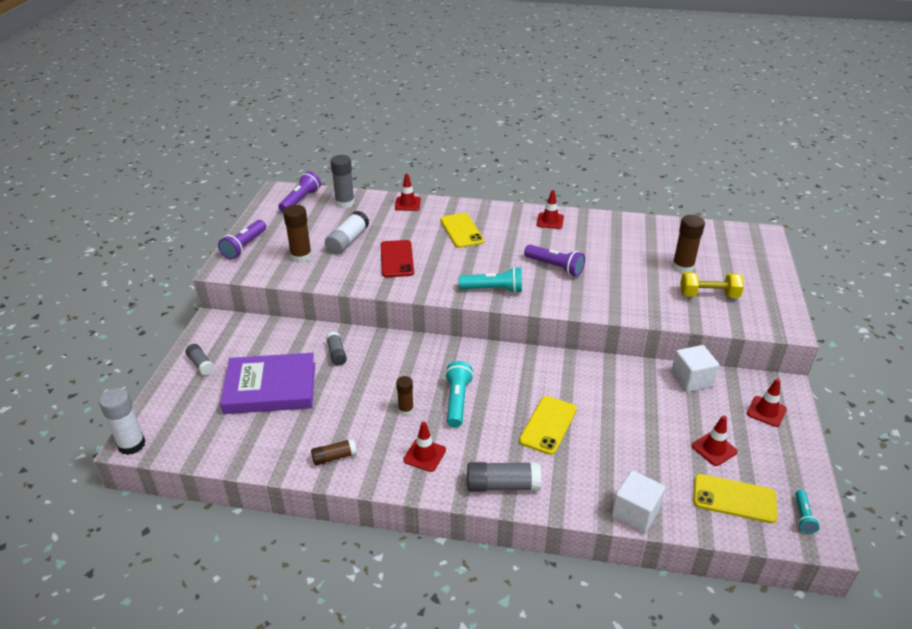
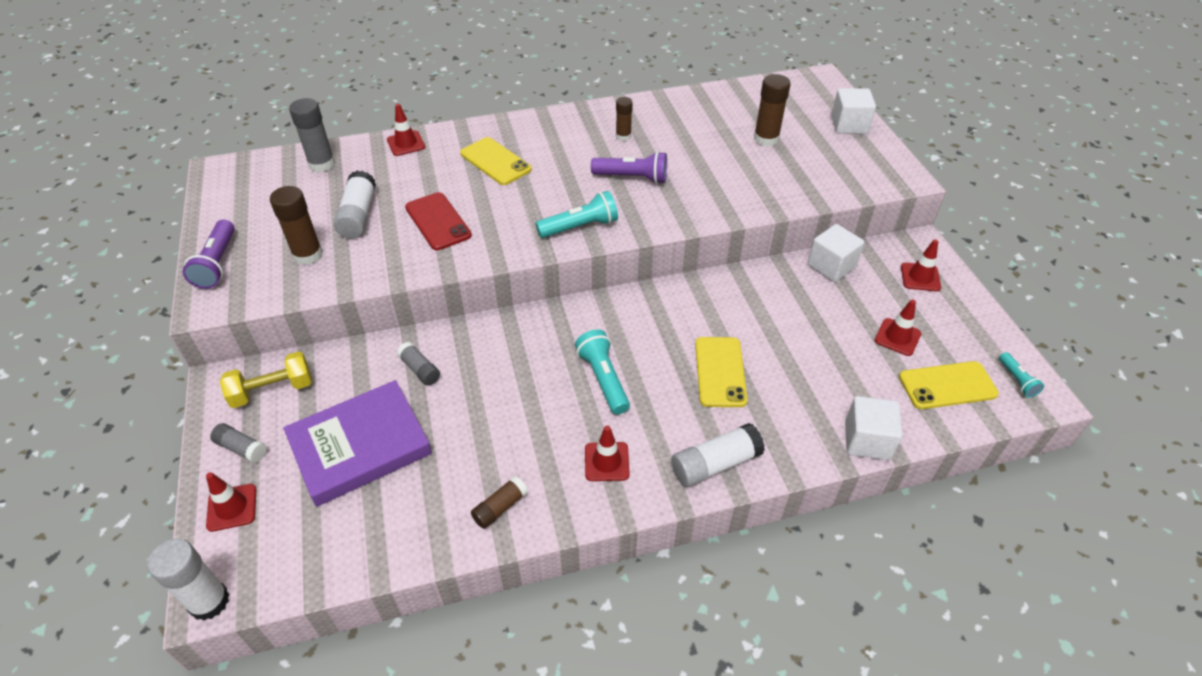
camera: 25 degrees left, 10 degrees up
(301, 200) = (257, 176): purple flashlight -> none
(406, 410) = (550, 412): brown glue stick -> brown glue stick (623, 136)
(502, 485) = (715, 464): grey glue stick -> white glue stick
(550, 221) = (591, 121): red traffic cone -> red traffic cone (232, 507)
(708, 295) = (811, 164): yellow dumbbell -> yellow dumbbell (272, 390)
(763, 275) = (849, 125): none -> white cube

